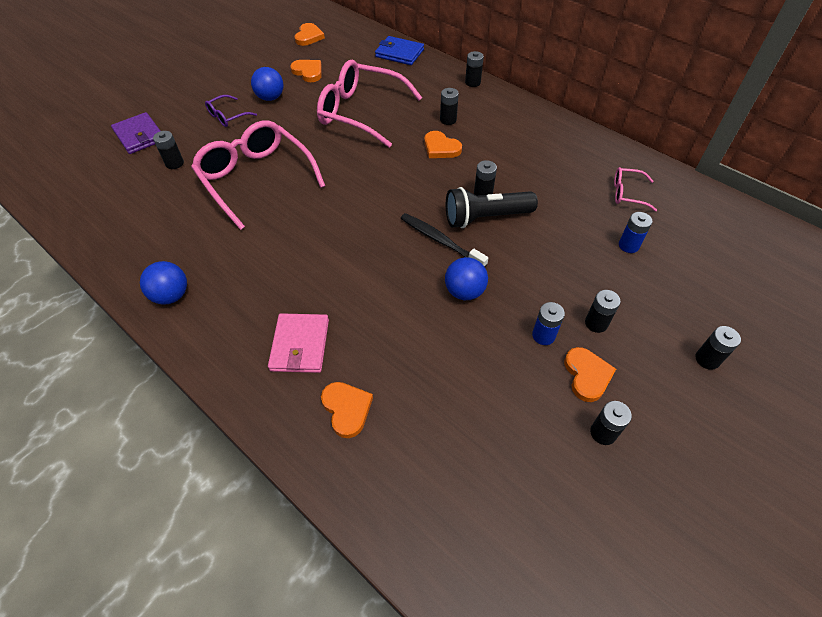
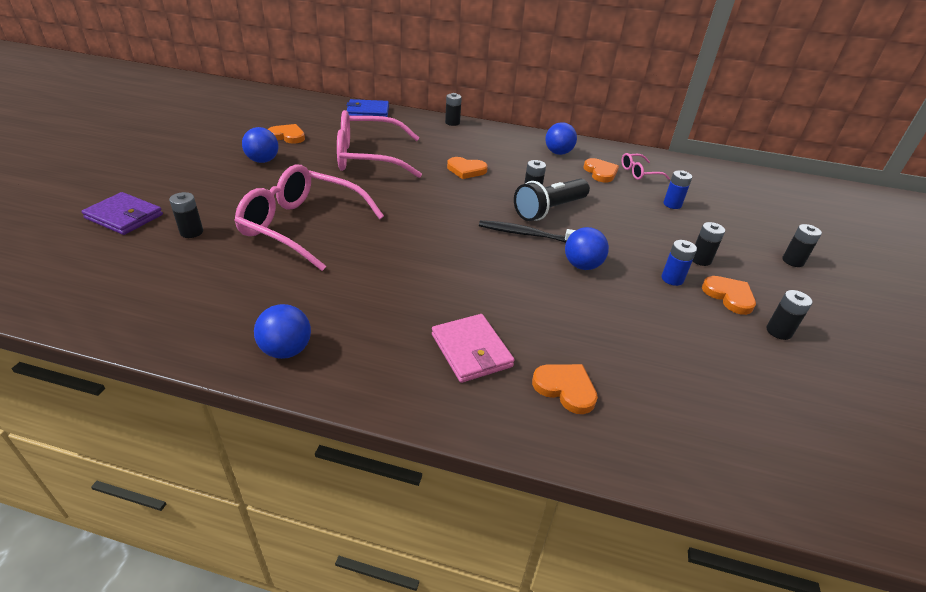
camera: 30 degrees left, 15 degrees down
(227, 116) = (225, 182): purple glasses -> none
(309, 37) = (265, 110): orange heart -> orange heart (600, 172)
(448, 120) = (454, 150): black battery -> none
(555, 146) = (558, 153): none -> blue ball

